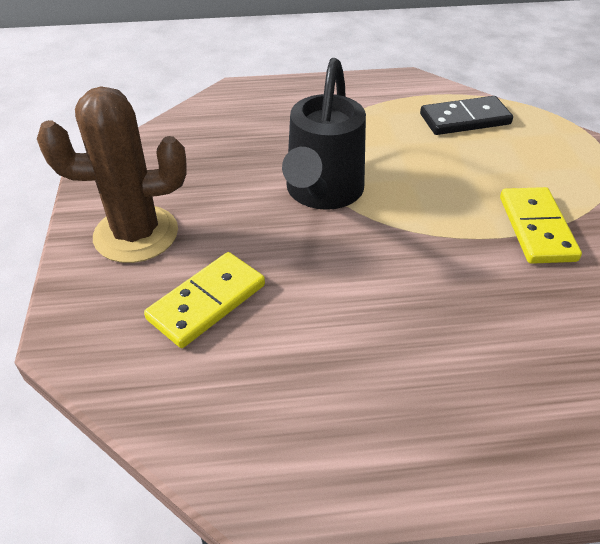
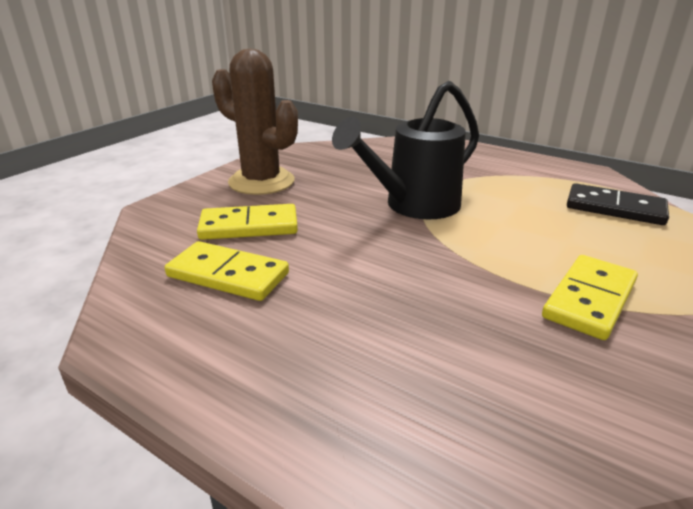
camera: 40 degrees right, 15 degrees down
(268, 371) = (228, 275): none -> yellow domino

